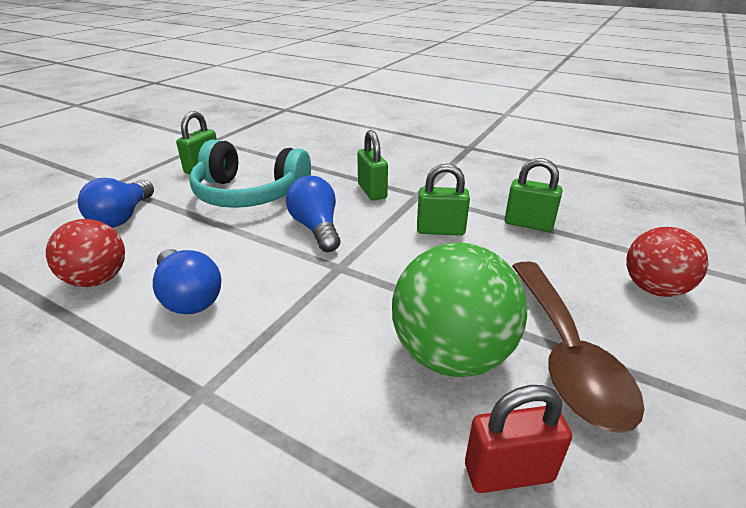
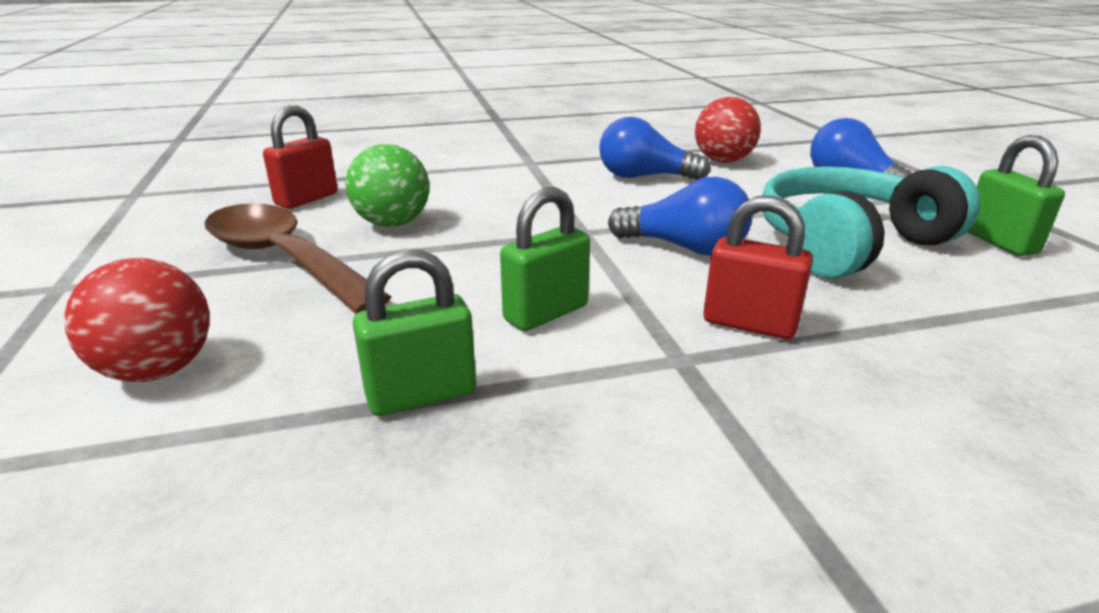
camera: 135 degrees right, 5 degrees down
(372, 191) = (749, 324): green padlock -> red padlock
(451, 355) = (392, 223): green ball -> green ball, size x0.65

